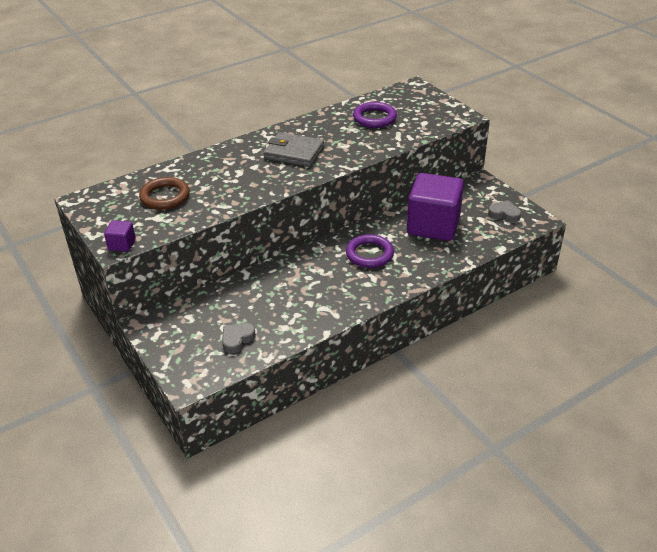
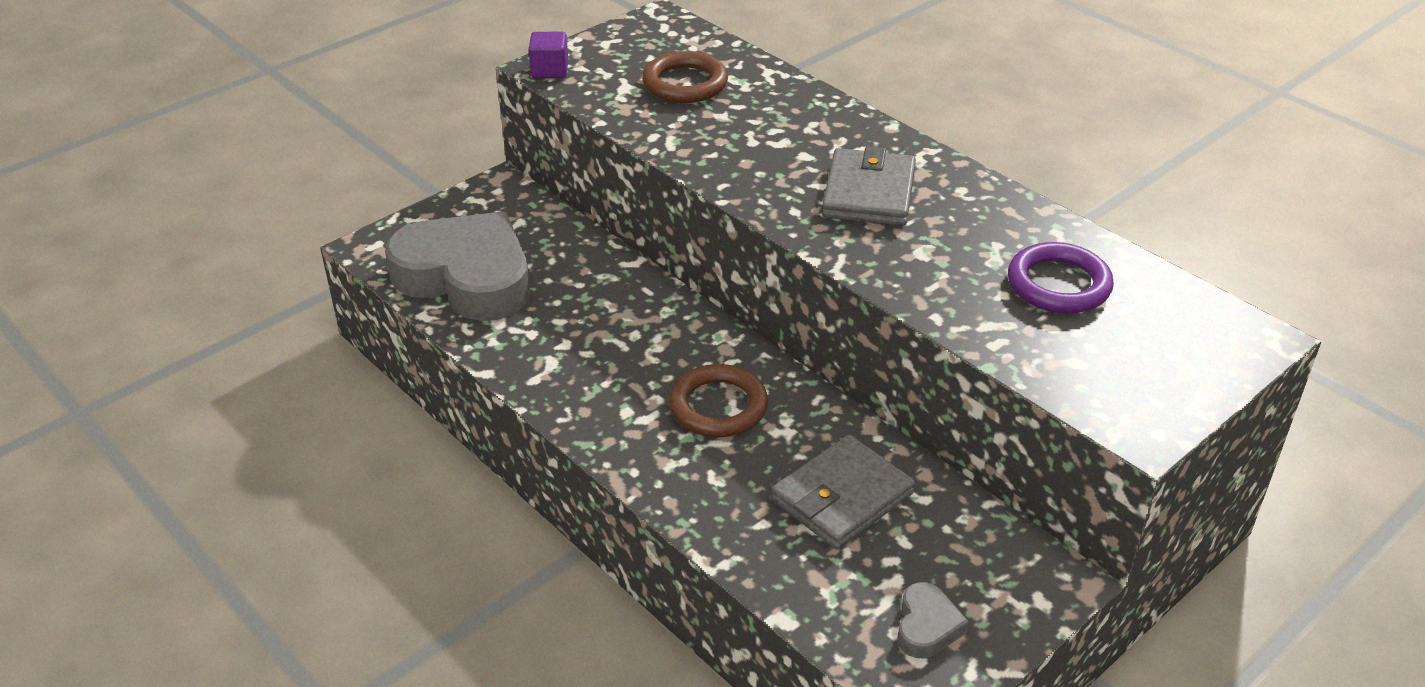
camera: 80 degrees right, 0 degrees up
(237, 339) = (466, 277): grey heart -> grey heart, size x2.44
(369, 254) = (718, 406): purple ring -> brown ring
(433, 225) = (842, 497): purple cube -> grey wallet

